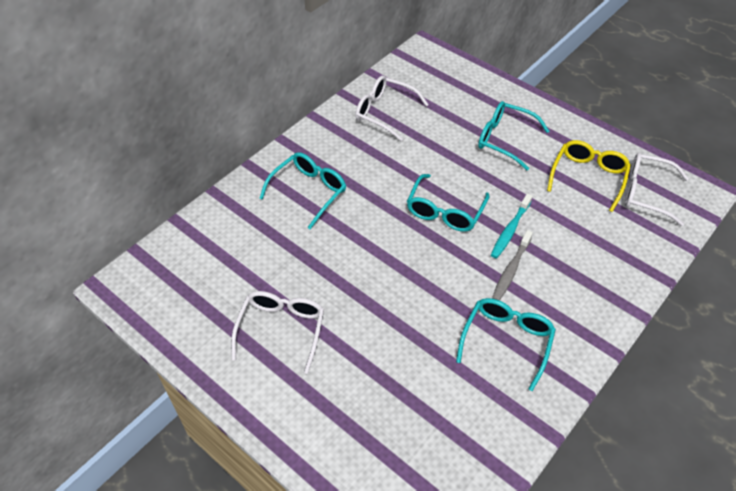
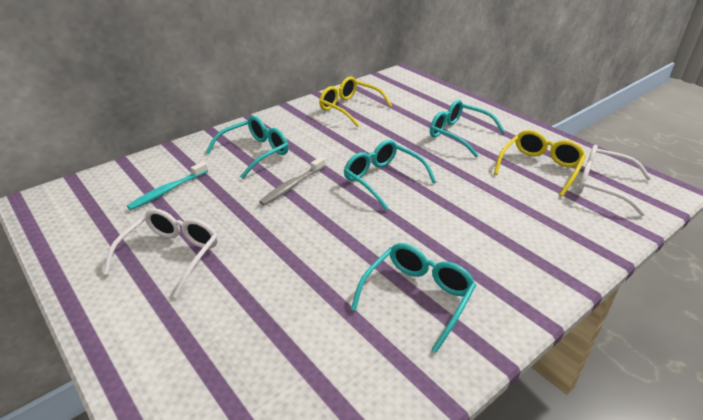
camera: 10 degrees right, 15 degrees down
(384, 112) = (349, 108): white glasses -> yellow glasses
(445, 212) = (382, 179): turquoise glasses -> turquoise glasses turned 105 degrees clockwise
(510, 230) = (447, 200): turquoise toothbrush -> turquoise toothbrush (168, 190)
(511, 270) = (440, 233): grey toothbrush -> grey toothbrush (292, 186)

